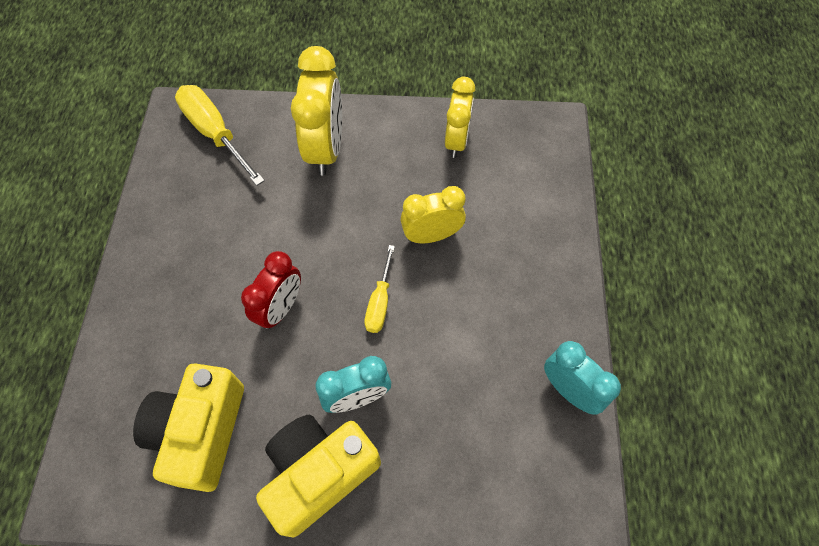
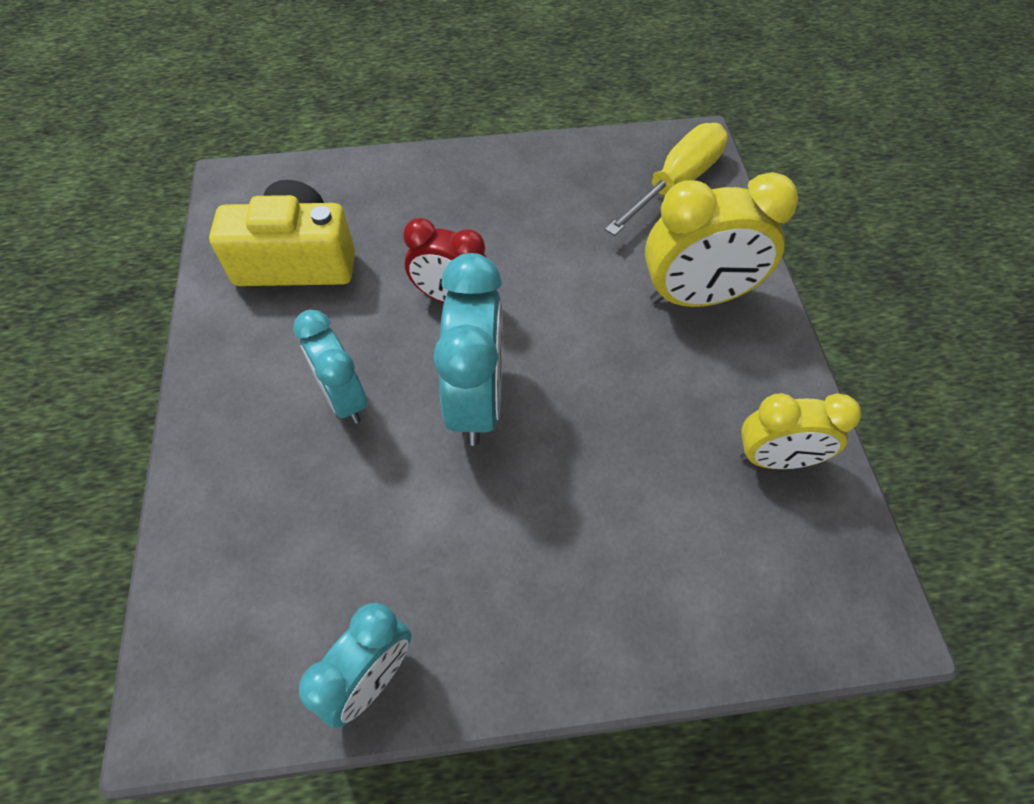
camera: 80 degrees right, 5 degrees down
(319, 473) = (250, 376): yellow camera -> none
(380, 302) = (477, 400): yellow screwdriver -> turquoise clock
(431, 235) = (594, 448): yellow clock -> none

